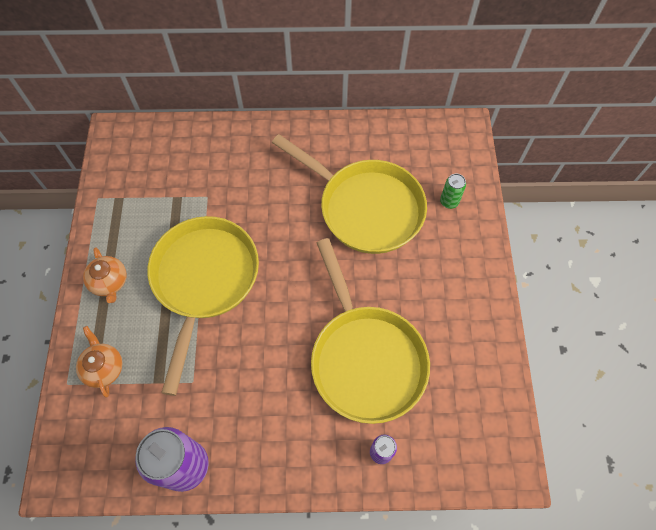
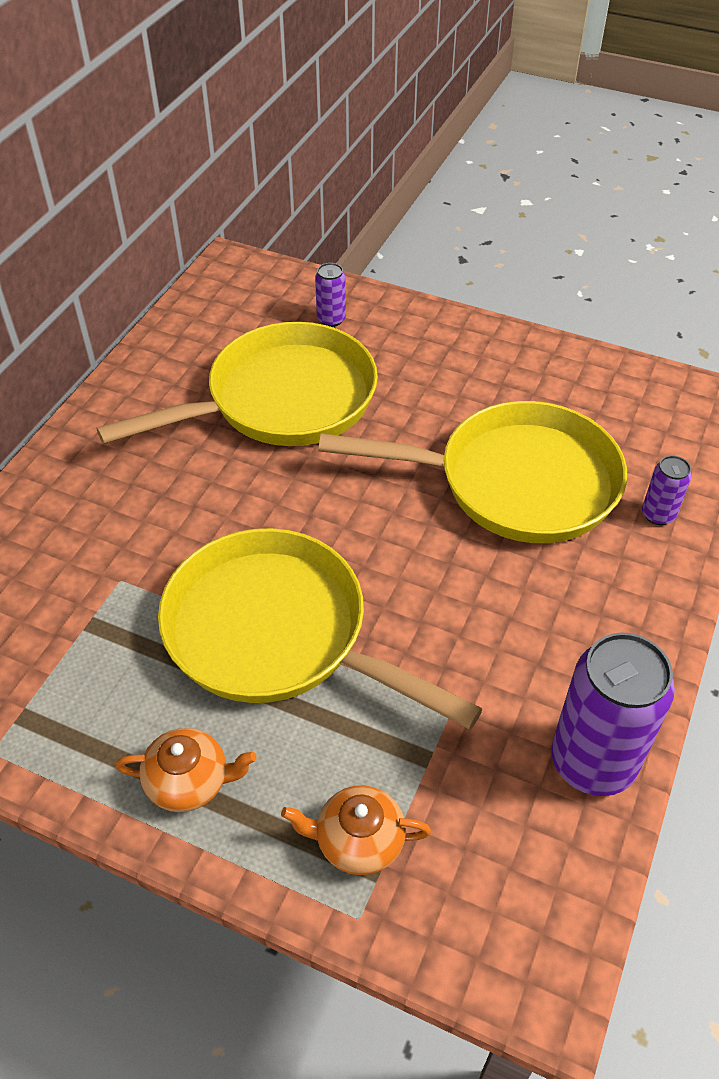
camera: 65 degrees left, 15 degrees down
(449, 202) = (331, 319): green can -> purple can

